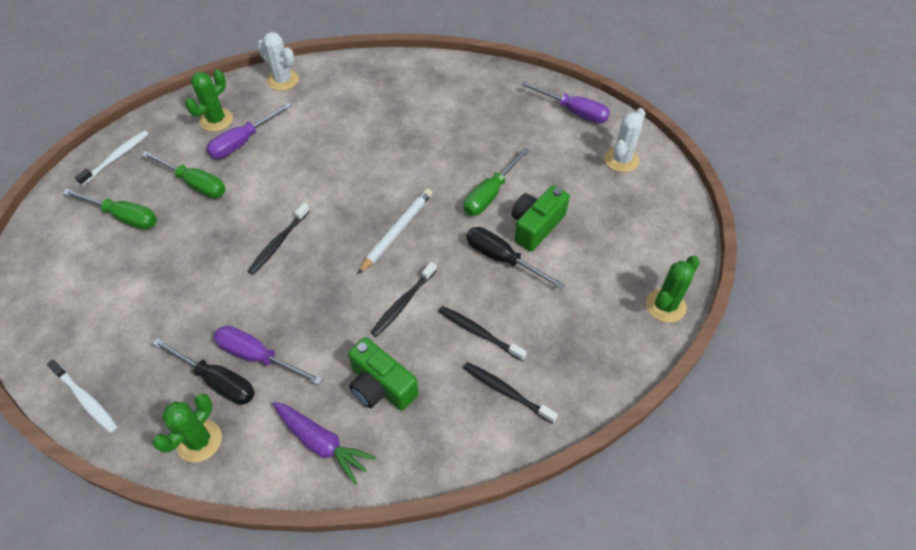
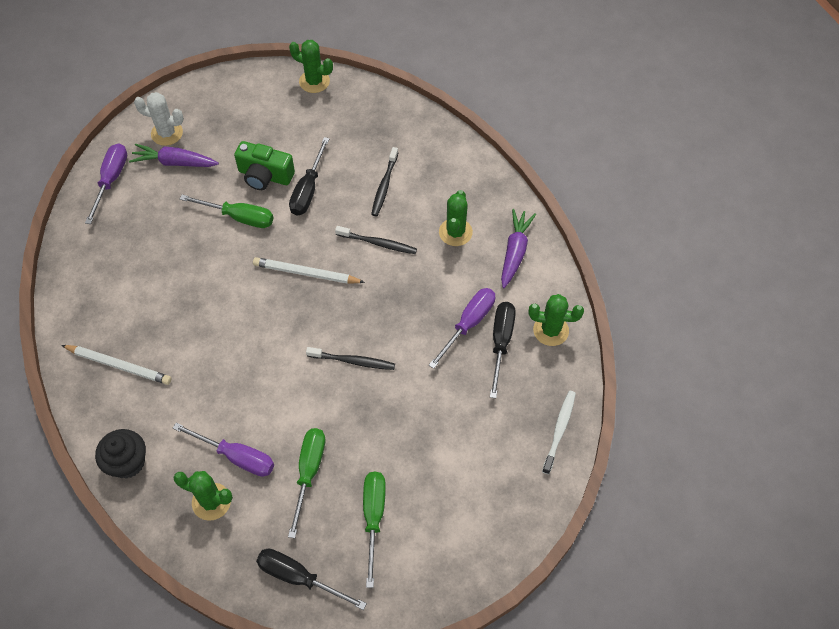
camera: 110 degrees left, 5 degrees up
(116, 157) = (299, 577): white toothbrush -> black screwdriver
(258, 357) = (468, 324): purple screwdriver -> purple screwdriver turned 150 degrees counterclockwise
(283, 80) = (127, 462): white cactus -> black cupcake
(371, 88) = (119, 365): none -> white pencil
(381, 386) = (455, 232): green camera -> green cactus
(507, 392) = (426, 156): black toothbrush -> none
(580, 159) = (175, 162): none -> purple carrot

